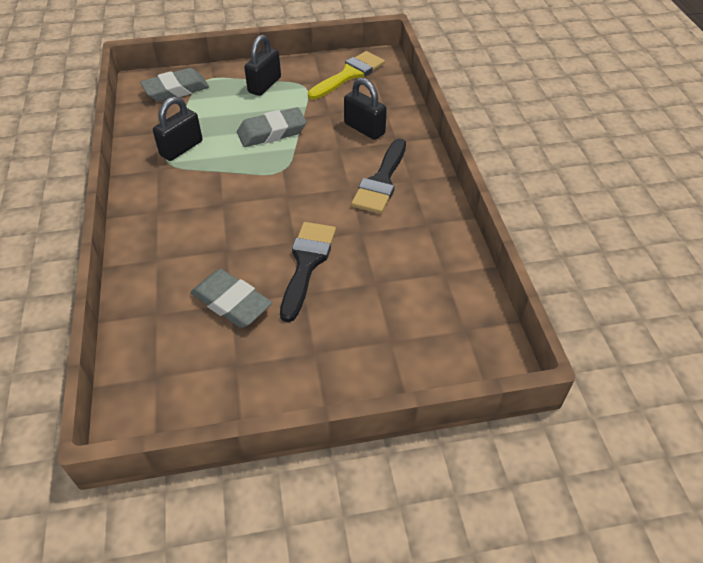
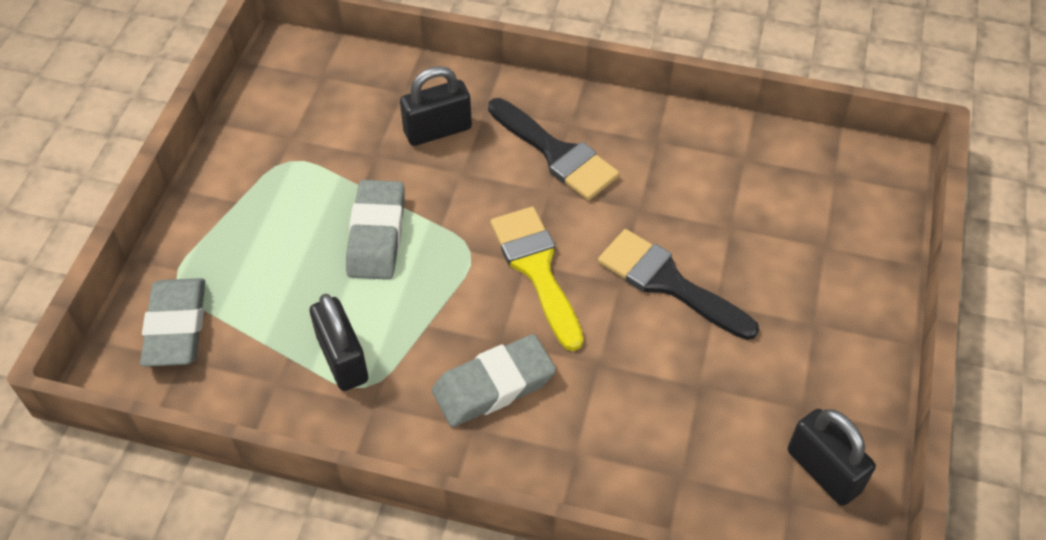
camera: 65 degrees left, 5 degrees up
(231, 303) = (699, 384): grey eraser -> grey eraser (493, 385)
(264, 85) = (251, 207): black padlock -> black padlock (823, 471)
(349, 74) = (299, 100): yellow brush -> yellow brush (536, 269)

